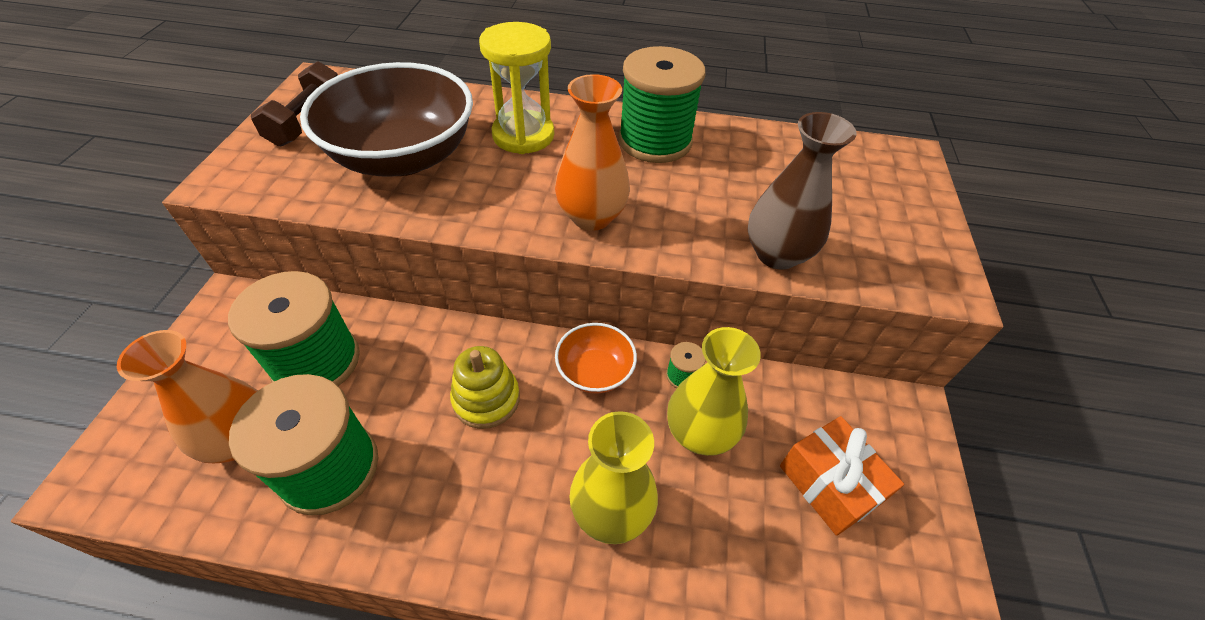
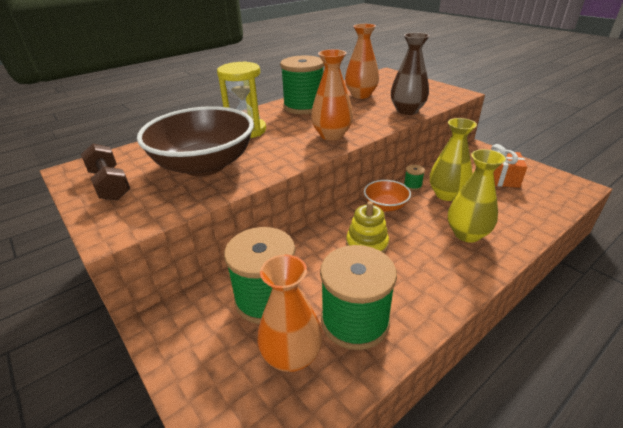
camera: 45 degrees left, 15 degrees down
(771, 173) = (361, 95): none -> orange vase

